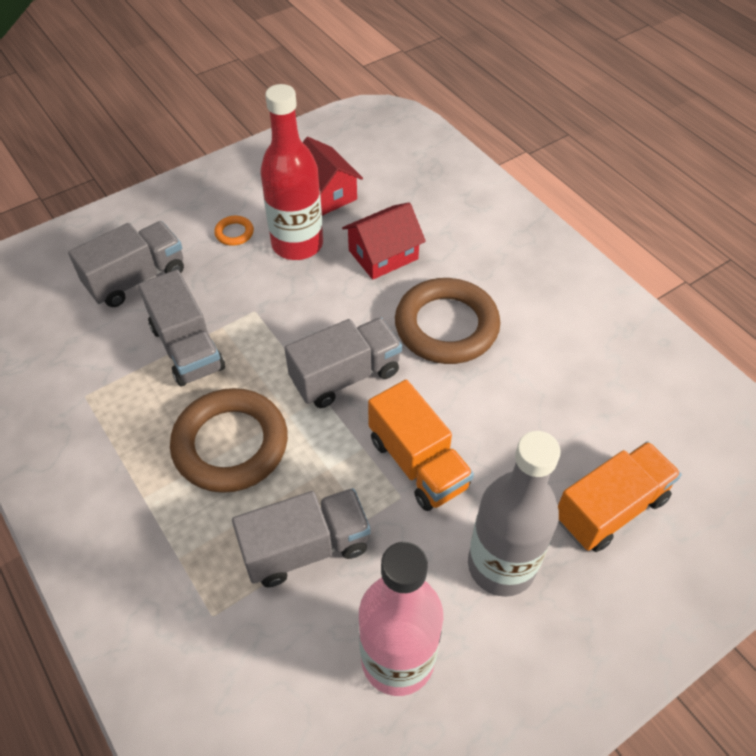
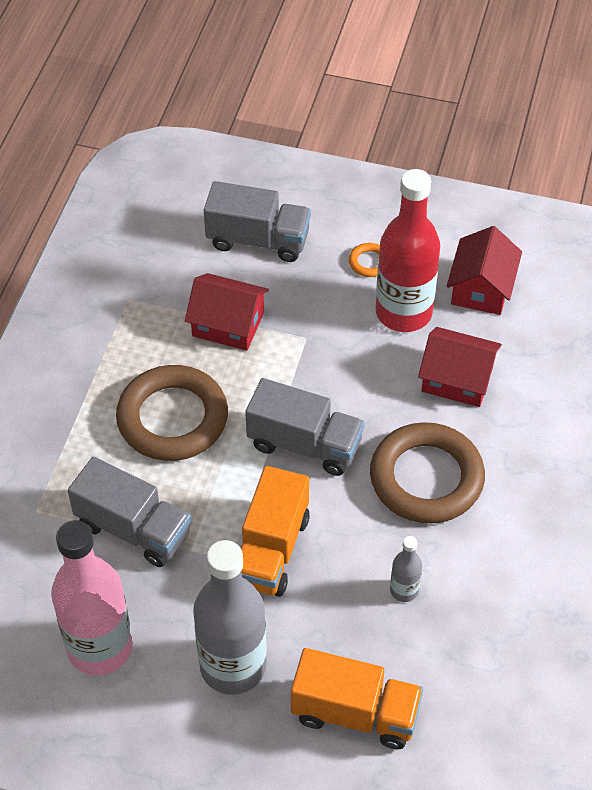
camera: 50 degrees right, 0 degrees up
(187, 348) = (228, 324): grey truck -> red house
(528, 404) = (404, 590): none -> grey bottle

